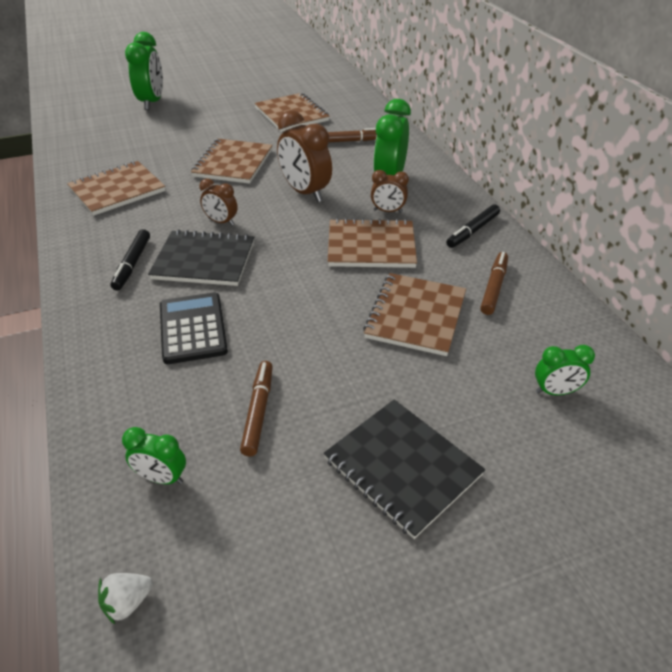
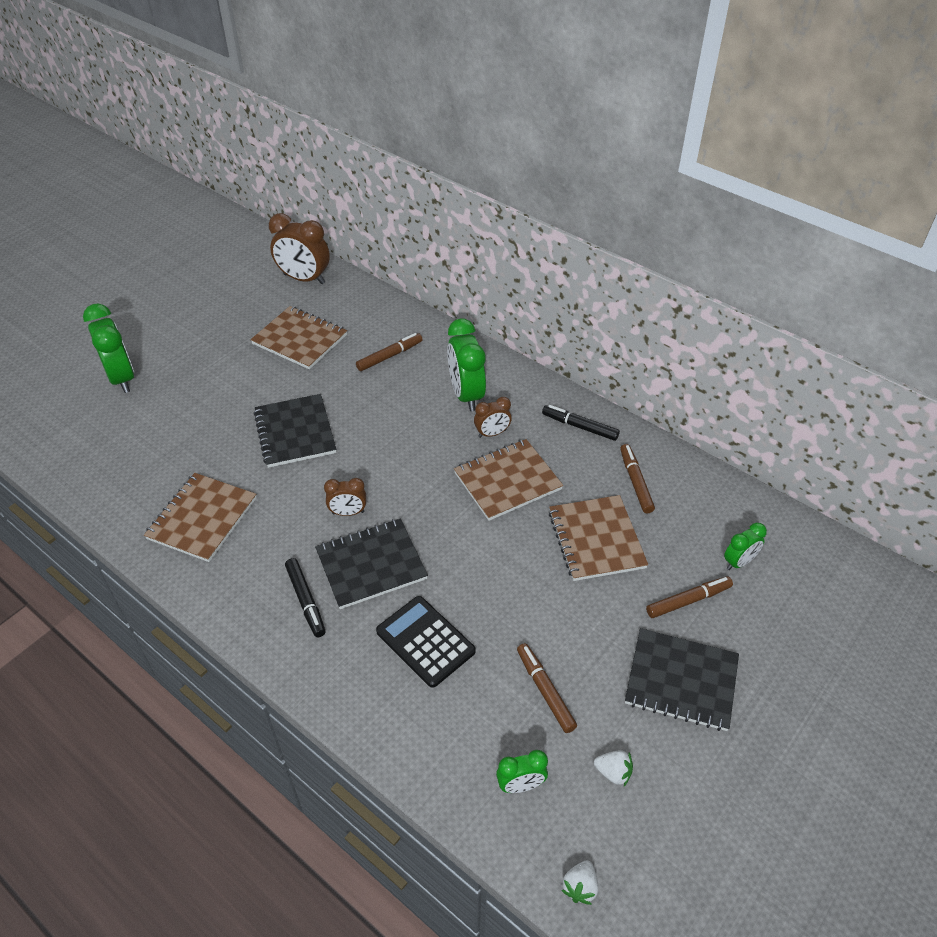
camera: 30 degrees left, 5 degrees up
(233, 163) = (295, 432): brown notebook -> black notebook
(258, 514) = (613, 772): none -> white strawberry
(305, 192) = (399, 442): brown clock -> brown clock (304, 279)
(469, 401) = (688, 600): none -> brown marker
(473, 231) = (579, 427): black marker -> black marker turned 105 degrees clockwise

